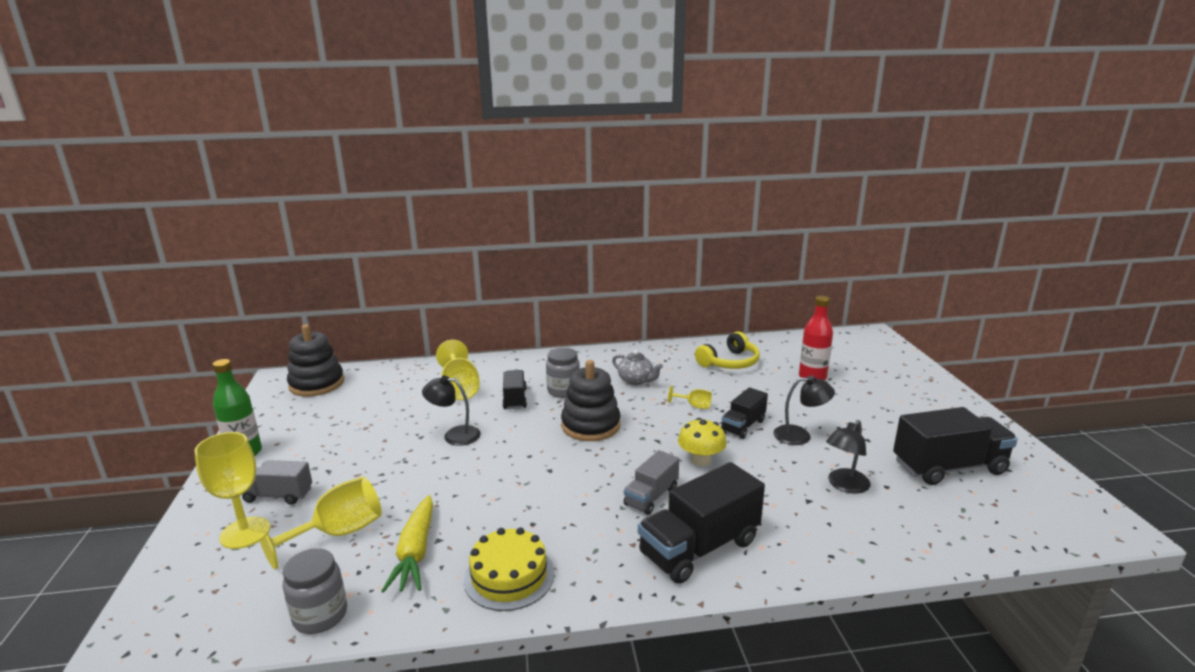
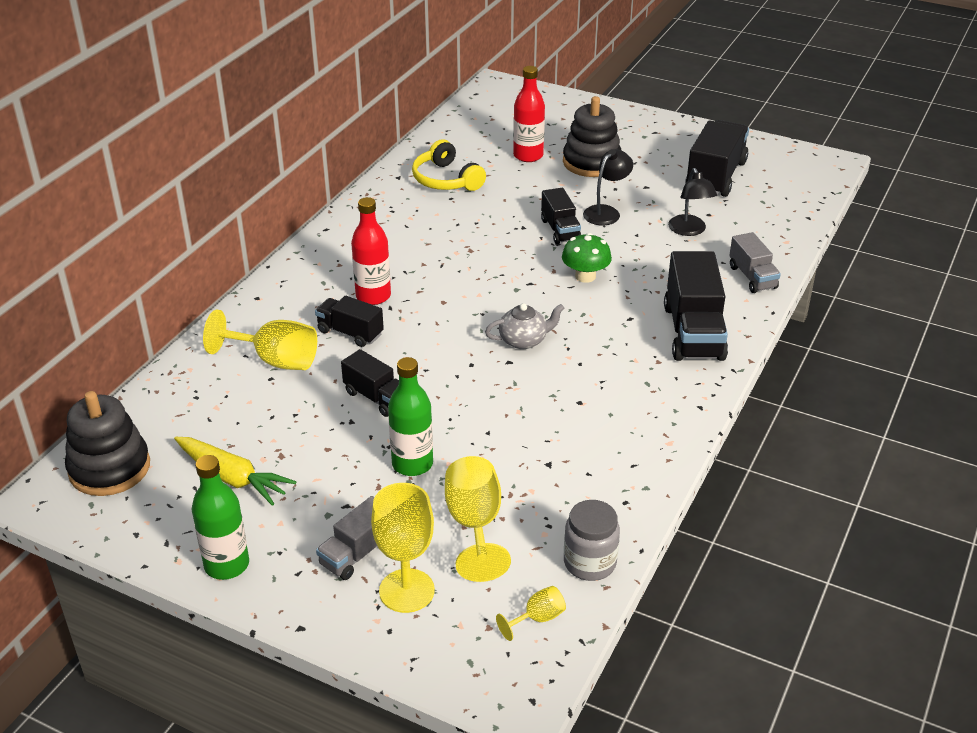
camera: 55 degrees left, 15 degrees up
(392, 478) = (412, 464): none -> green bottle
(416, 552) = (553, 482): yellow carrot -> yellow carrot (232, 477)
(454, 435) = (376, 397): black lamp -> black truck
(509, 576) = (636, 440): yellow cake -> none
(563, 391) = (373, 296): grey jar -> red bottle
(591, 425) = (461, 308): black stacking toy -> black stacking toy (591, 162)
(636, 380) = (410, 245): grey teapot -> grey teapot (524, 340)
(651, 497) = (608, 325): grey truck -> grey truck (752, 277)
(694, 406) = (498, 237): yellow goblet -> yellow goblet (538, 618)
(700, 460) = (585, 276): yellow mushroom -> green mushroom
(729, 362) = (446, 180): yellow headphones -> yellow headphones turned 150 degrees clockwise

